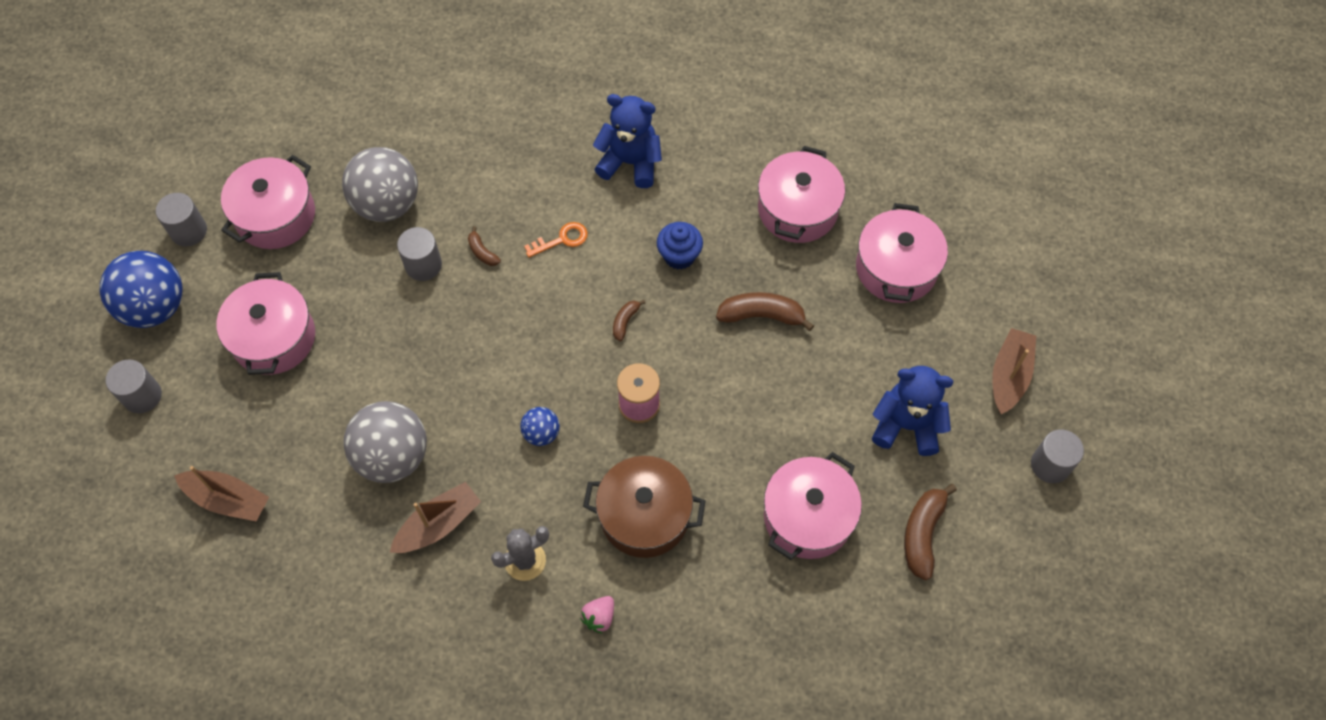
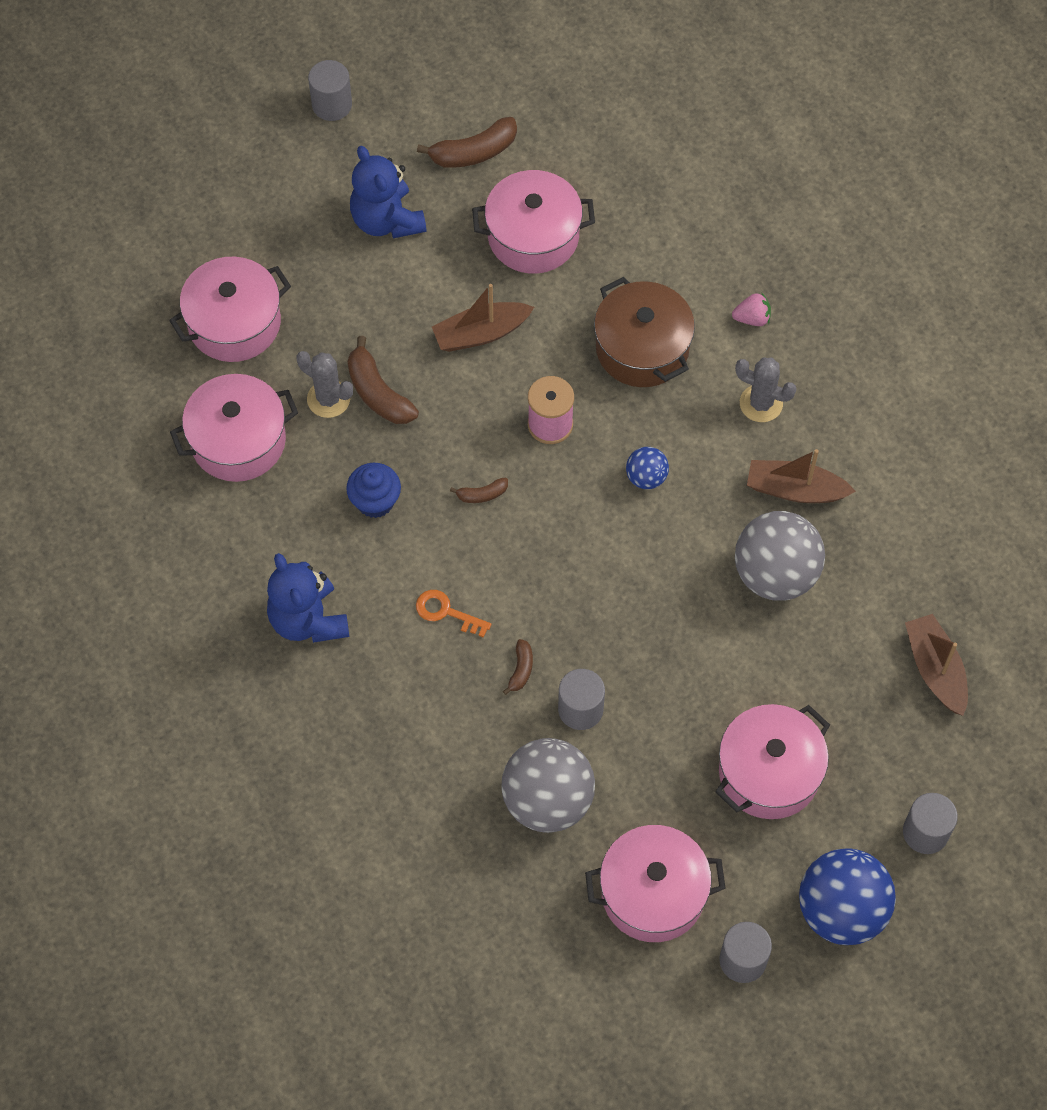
camera: 130 degrees left, 0 degrees up
(783, 283) = (328, 399): none -> grey cactus
(1009, 375) = (271, 178): brown boat -> brown boat (481, 333)

